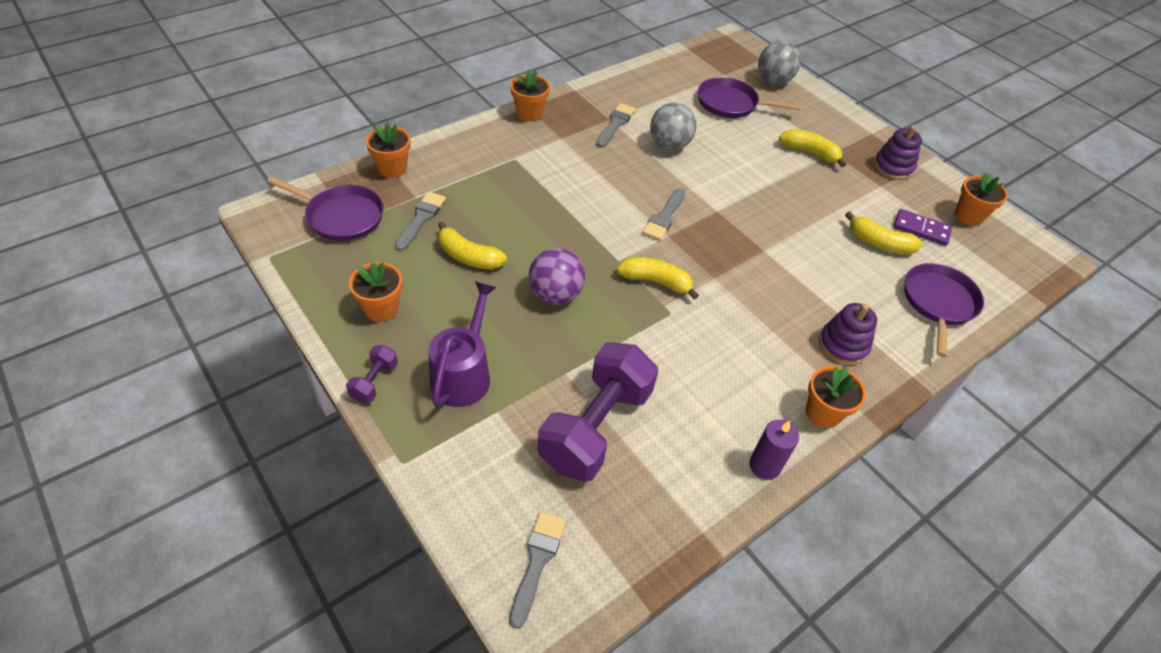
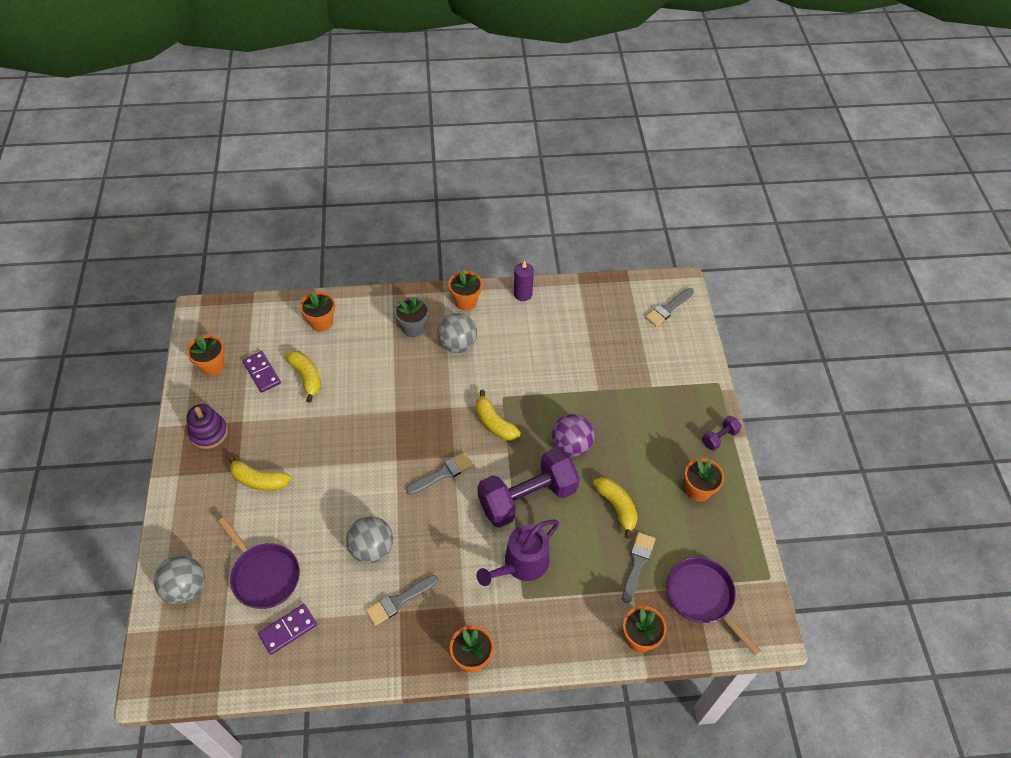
camera: 145 degrees left, 5 degrees up
(421, 218) = (637, 563): grey brush -> grey brush turned 150 degrees clockwise
(463, 374) = (662, 417): purple watering can -> purple watering can (522, 564)
(595, 427) = (600, 352): purple dumbbell -> purple dumbbell (527, 498)
(678, 85) = (288, 630): none -> purple domino
(775, 349) = (457, 344): none -> grey ball
(810, 153) = (259, 480): yellow banana -> yellow banana turned 45 degrees counterclockwise
(843, 345) = (413, 328): purple stacking toy -> grey flower pot
(938, 303) = (321, 322): purple pan -> orange flower pot

